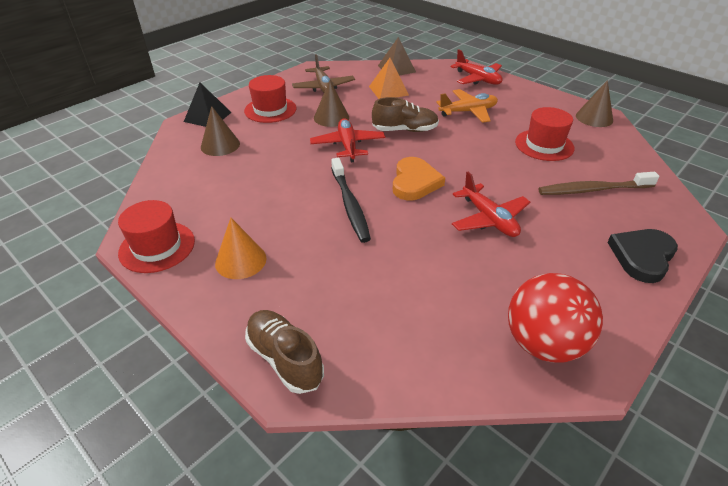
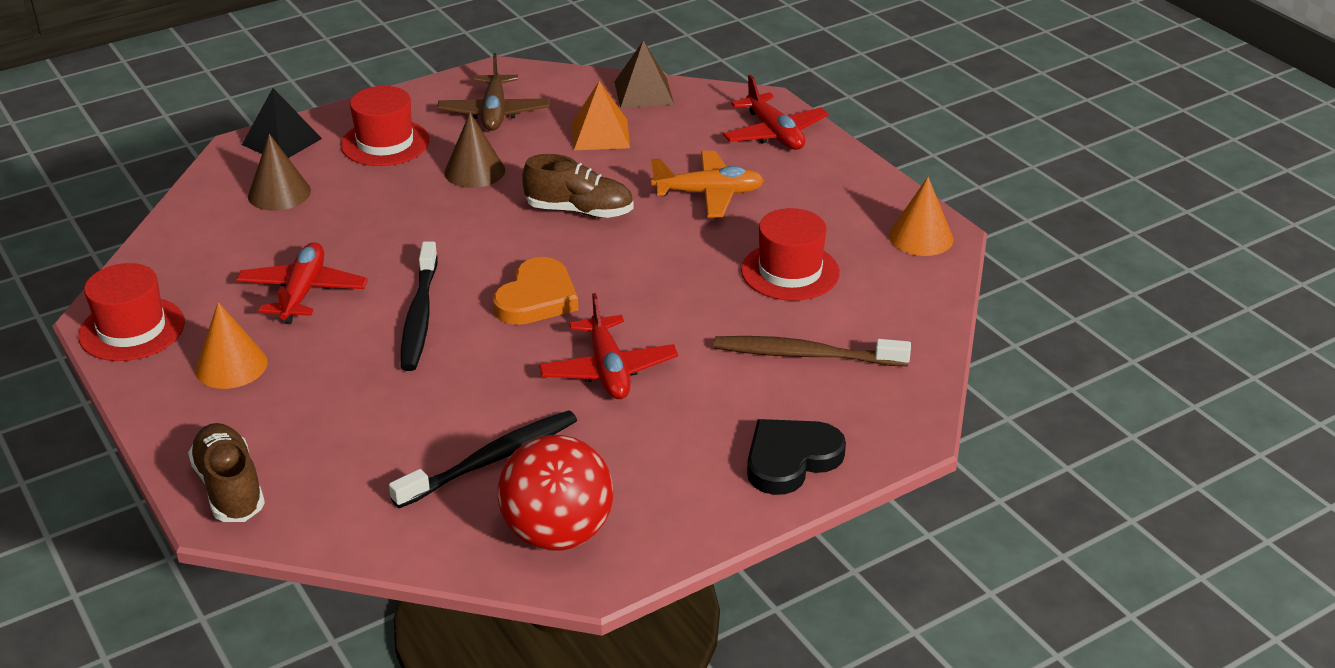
camera: 15 degrees right, 5 degrees down
(348, 145) = (472, 223): red plane -> red plane (303, 292)
(459, 295) = (491, 460): none -> black toothbrush
(594, 118) = (921, 237): brown cone -> orange cone

